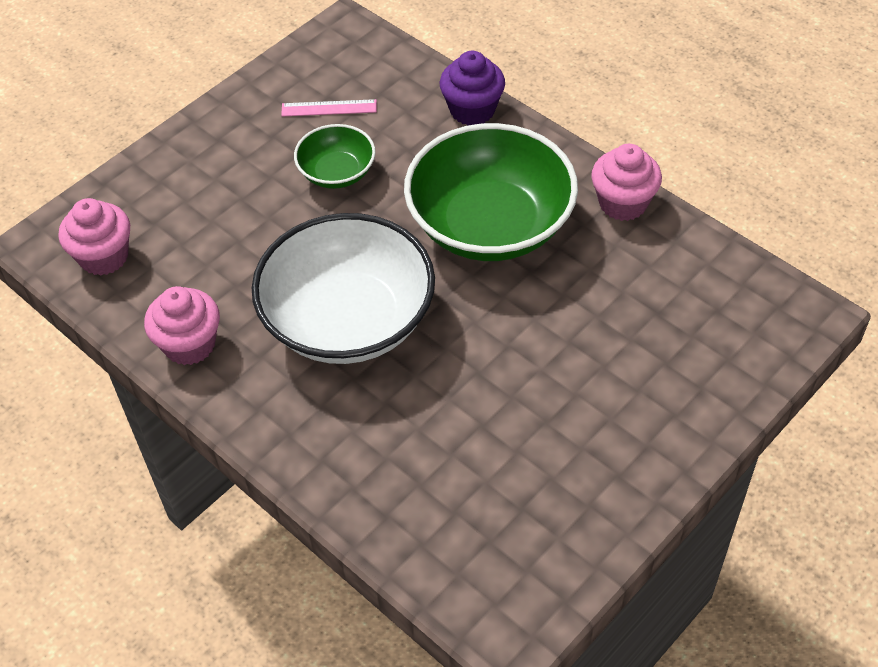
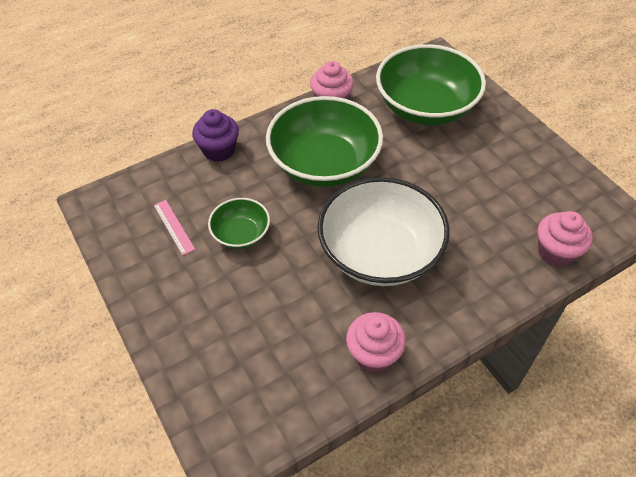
camera: 75 degrees left, 0 degrees up
(104, 257) = (262, 406): pink cupcake -> pink cupcake (556, 252)
(329, 108) = (174, 227): pink ruler -> pink ruler turned 45 degrees counterclockwise
(665, 321) = (426, 107): none -> green bowl

